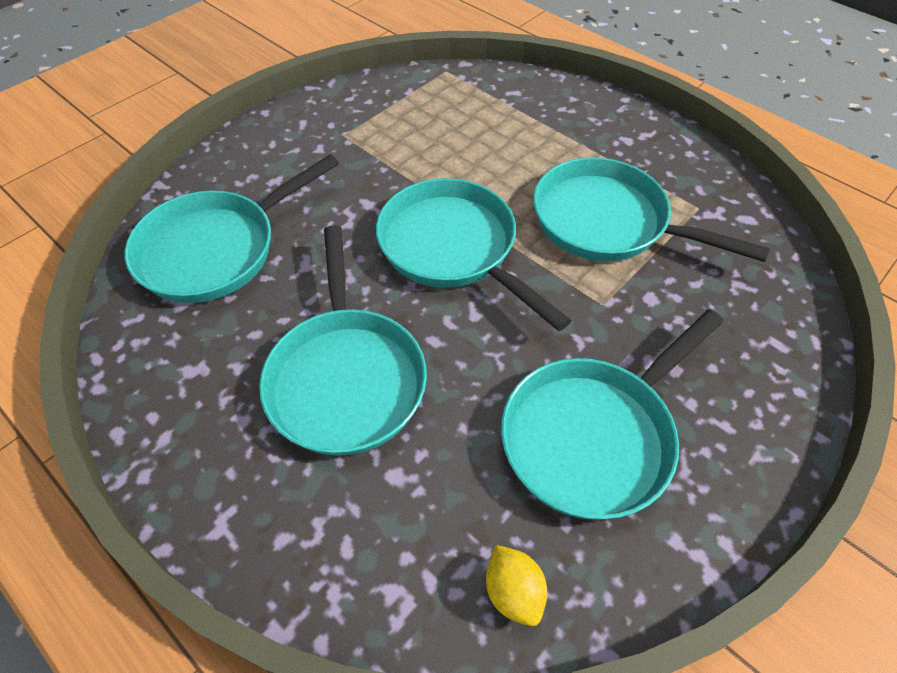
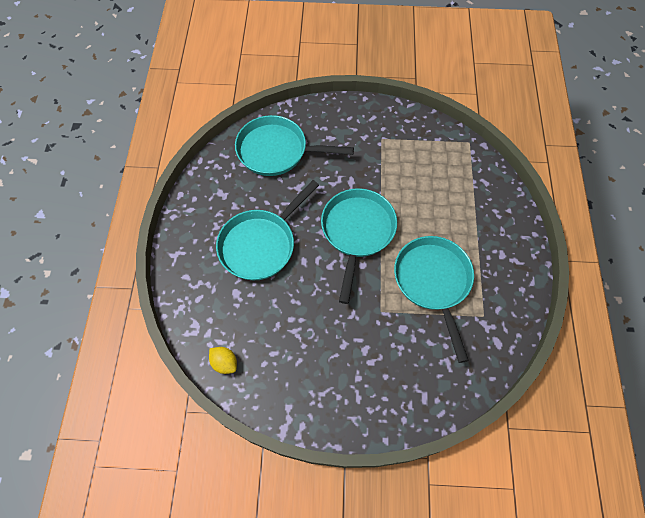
camera: 50 degrees right, 10 degrees up
(513, 591) = (224, 363): yellow lemon -> yellow lemon turned 75 degrees counterclockwise
(593, 436) = (309, 349): turquoise pan -> none

